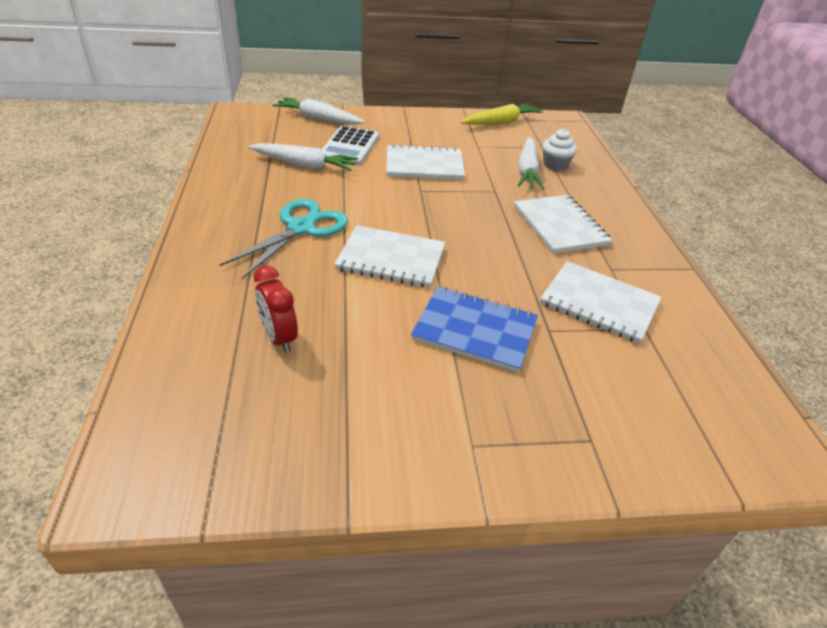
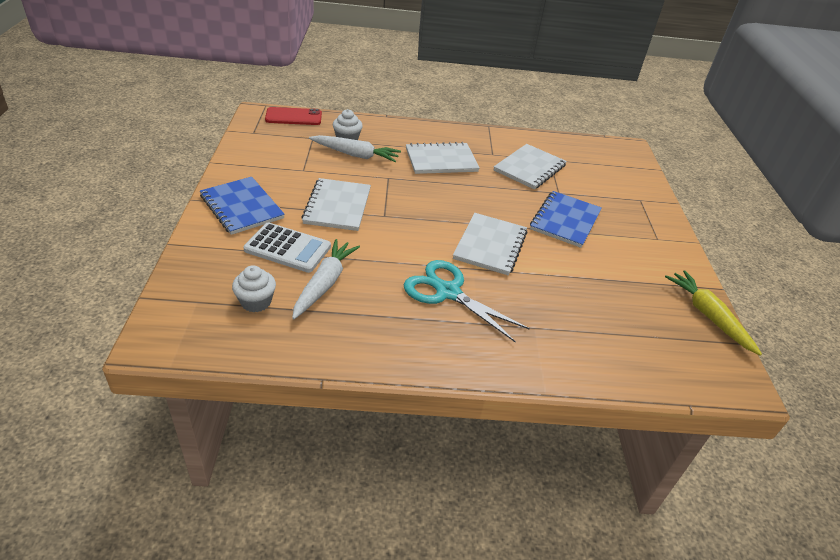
camera: 85 degrees left, 0 degrees up
(278, 139) = (256, 302): none -> white cupcake
(279, 337) = (592, 310): red clock -> none
(318, 119) = (206, 266): white carrot -> none
(401, 124) = (242, 207): none -> blue notebook
(501, 122) = (255, 147): yellow carrot -> yellow carrot (708, 316)
(575, 135) = (293, 117): none -> red phone

